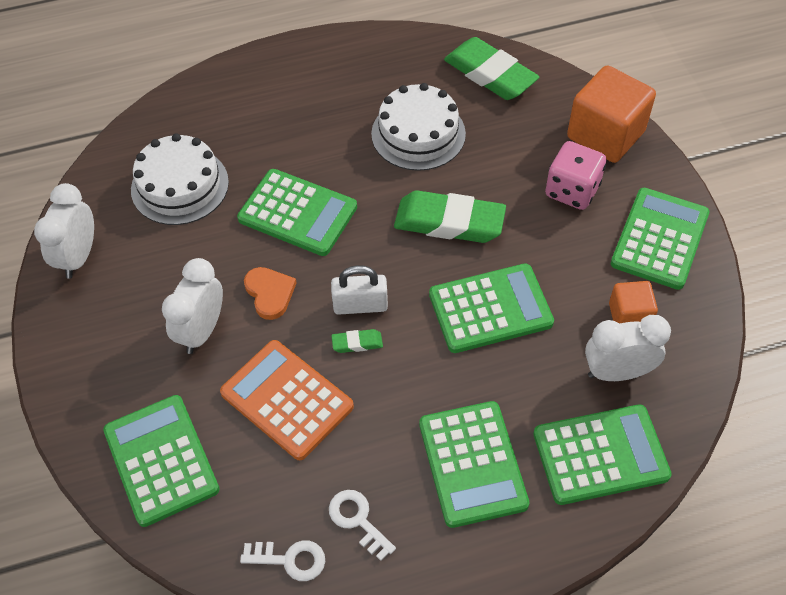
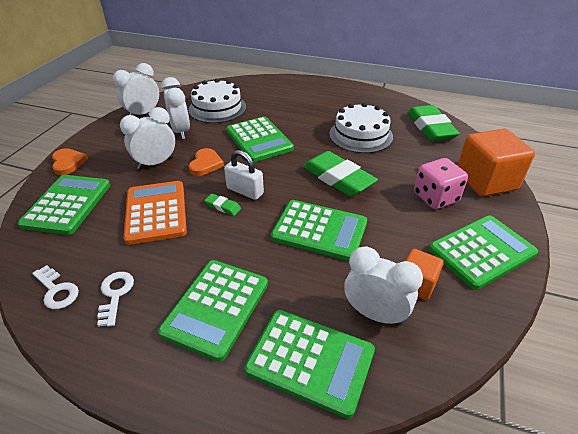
camera: 35 degrees right, 15 degrees down
(76, 403) = (68, 163): none -> orange heart
(175, 258) = (181, 131): none -> white clock

